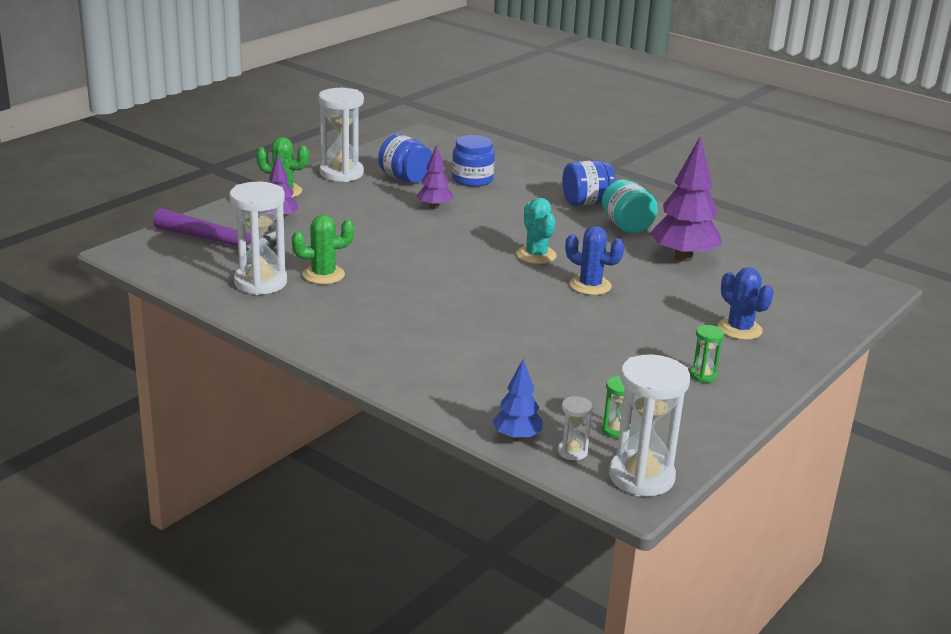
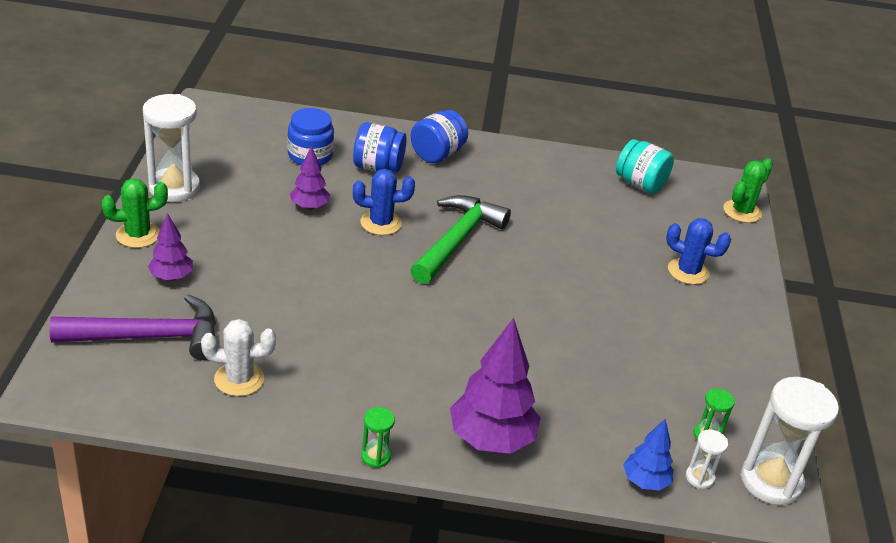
camera: 35 degrees left, 10 degrees up
(260, 282) = (239, 379): white hourglass -> white cactus
(323, 275) = (291, 343): green cactus -> green cactus (742, 211)
(405, 178) = (245, 174): blue jar -> blue jar (378, 167)
(536, 255) = (457, 240): turquoise cactus -> green hammer
(590, 285) = (534, 263): blue cactus -> blue cactus (381, 223)
(626, 226) = (496, 174): turquoise jar -> turquoise jar (640, 184)
(683, 257) = (574, 199): purple tree -> purple tree (491, 439)
(703, 375) = (710, 339): green hourglass -> green hourglass (376, 456)

